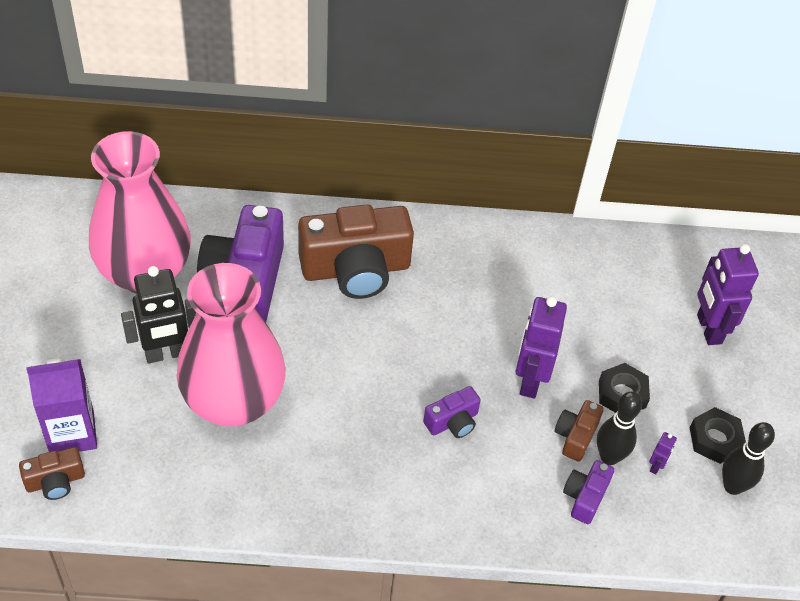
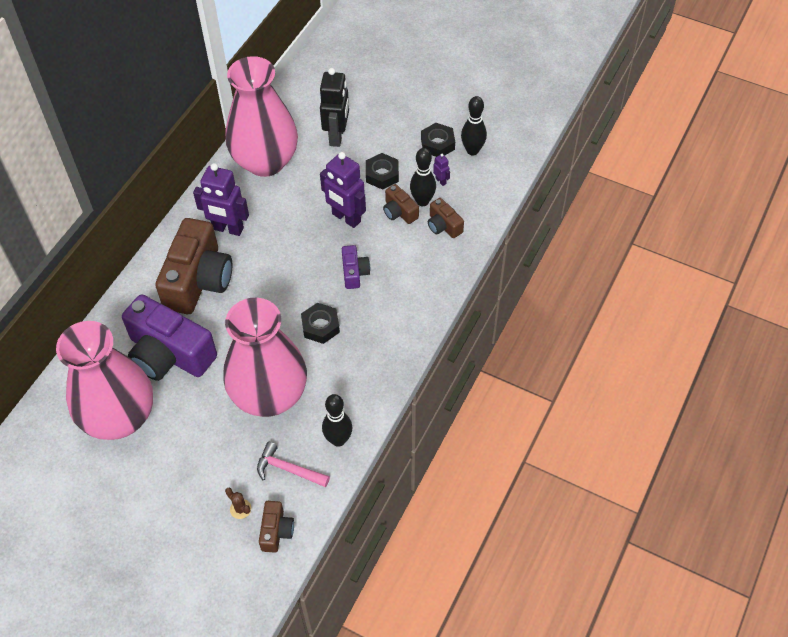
camera: 60 degrees left, 5 degrees up
(72, 433) = (240, 509): purple carton -> brown cactus
(141, 461) = (288, 469): none -> pink hammer
(166, 354) = (204, 425): black robot -> black robot (337, 136)
(203, 499) = (338, 440): none -> black bowling pin
(355, 416) = (320, 326): none -> black nut
(562, 264) = (265, 161): none -> pink vase
(585, 497) = (443, 226): purple camera -> brown camera
(708, 329) = (359, 109): purple robot -> purple robot (228, 229)

